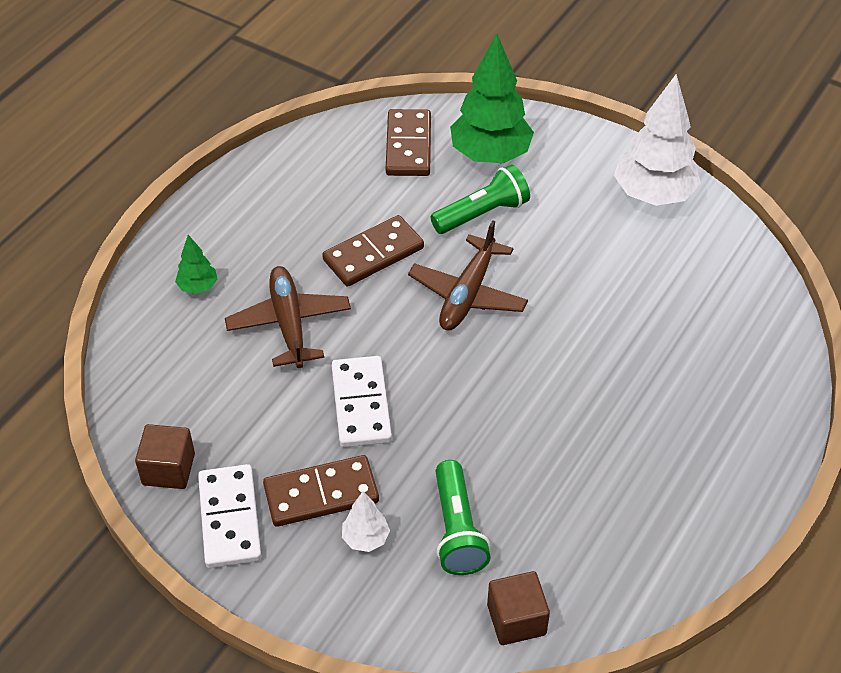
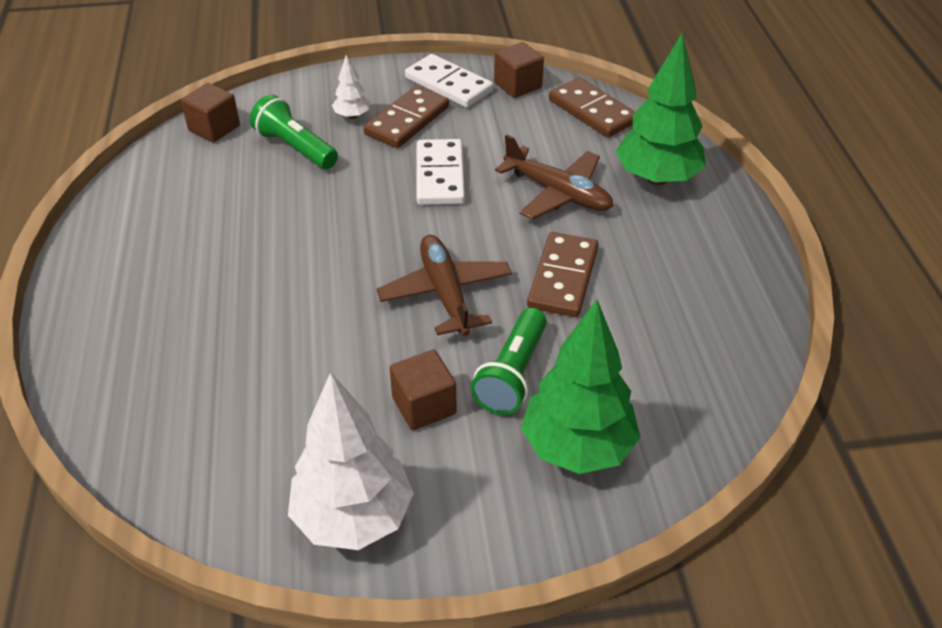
camera: 140 degrees right, 5 degrees down
(198, 287) = (657, 178): green tree -> green tree, size x2.15
(361, 404) = (440, 176): white domino -> white domino turned 45 degrees clockwise
(409, 146) = (667, 401): brown domino -> brown domino (592, 111)
(557, 229) = (424, 405): none -> brown cube

